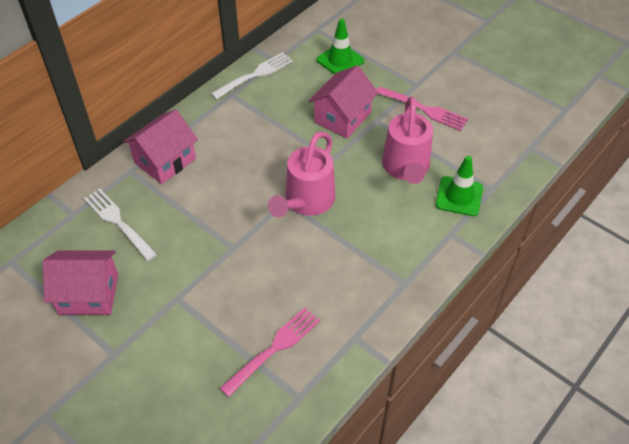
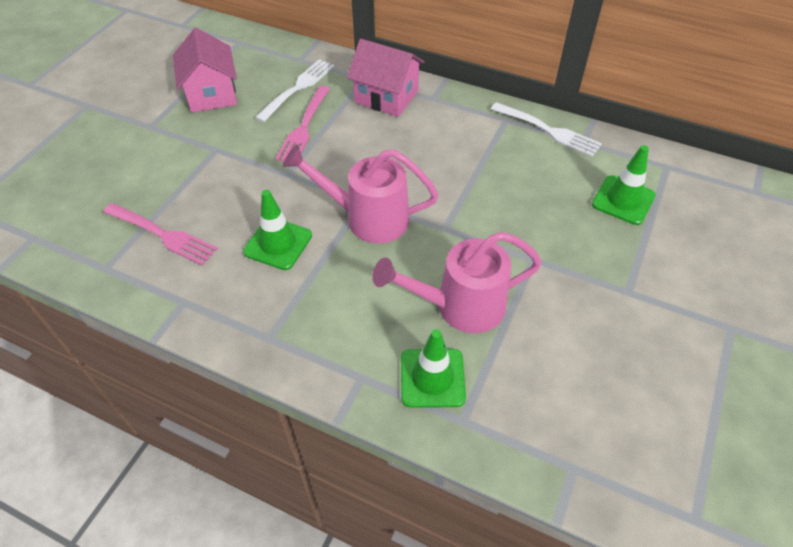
camera: 75 degrees right, 0 degrees up
(313, 265) = (278, 244): none -> green traffic cone
(342, 117) = (520, 223): pink house -> none
(423, 109) = (582, 308): pink fork -> pink fork (304, 127)

